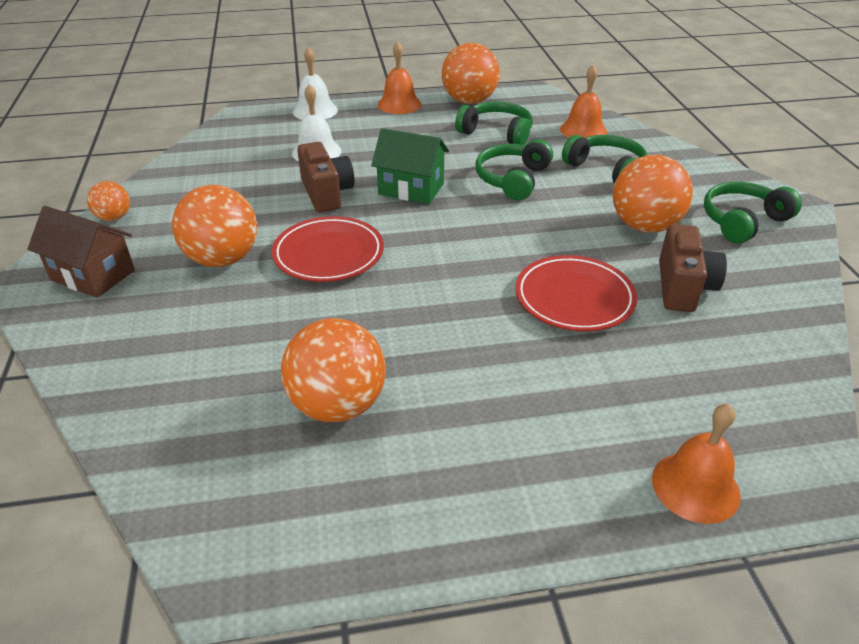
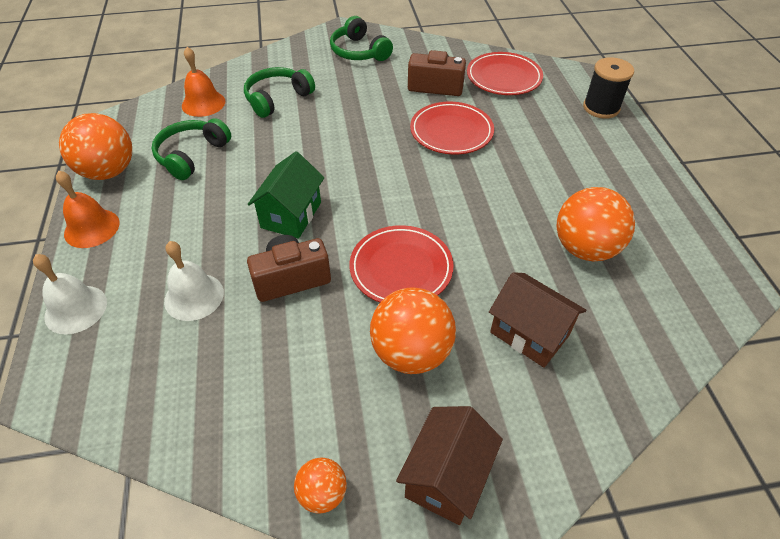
camera: 90 degrees left, 10 degrees up
(218, 338) = (529, 333): none -> brown house
(513, 179) = (284, 150): green headphones -> none
(644, 226) = (363, 91): orange ball -> none
(695, 486) = (601, 108): orange bell -> black spool
(742, 362) = (503, 77): none -> red plate

